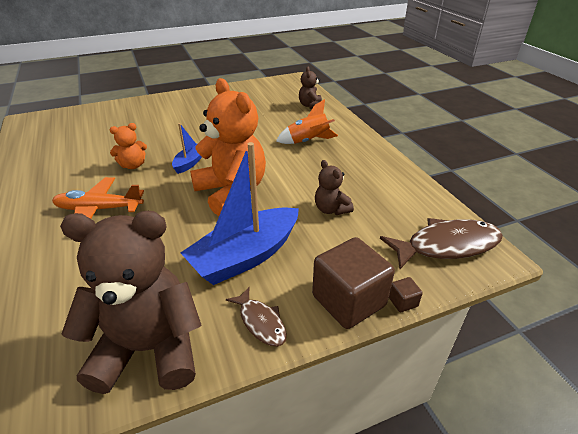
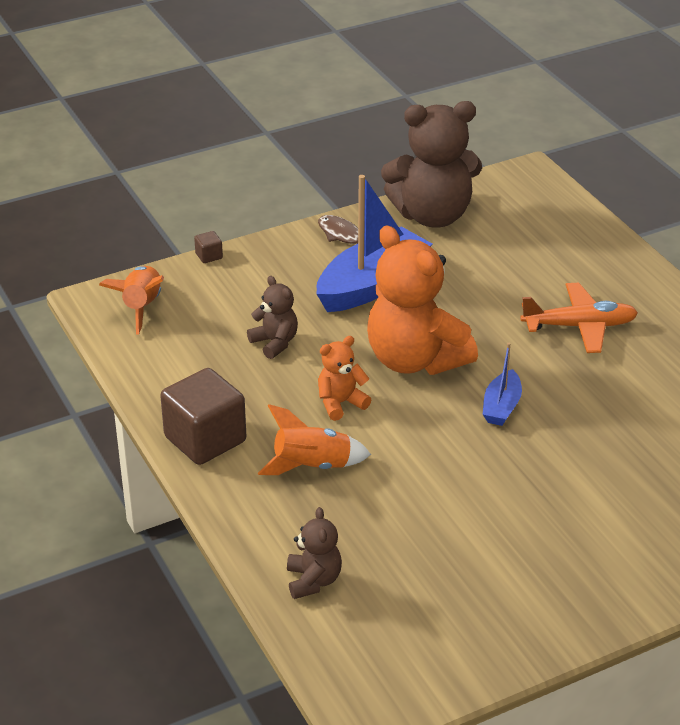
camera: 175 degrees right, 0 degrees up
(133, 165) = (588, 396): orange teddy bear -> orange teddy bear (340, 403)
(348, 300) = (261, 254): brown cube -> brown cube (205, 439)
(447, 245) = (141, 307): brown fish -> orange rocket

